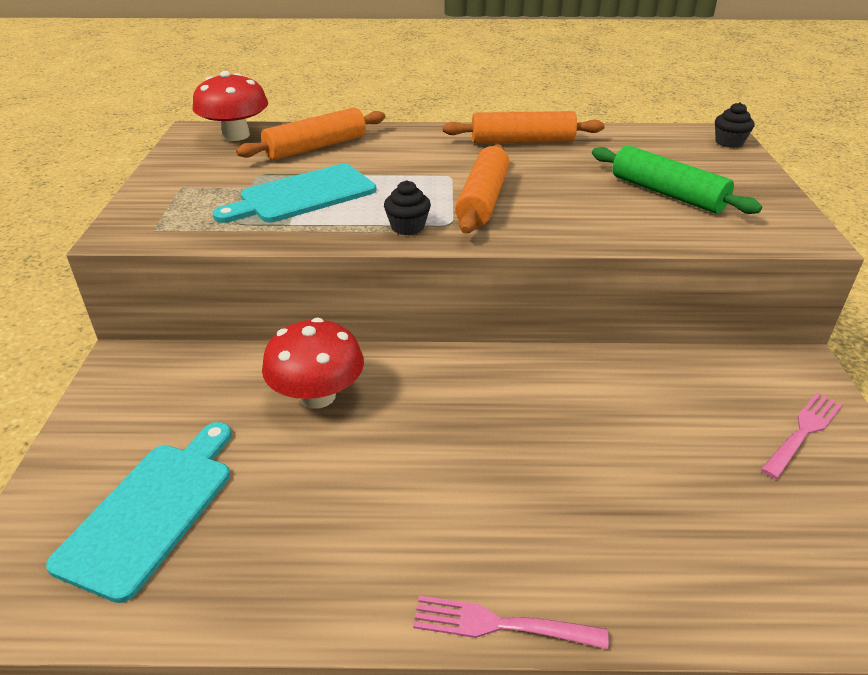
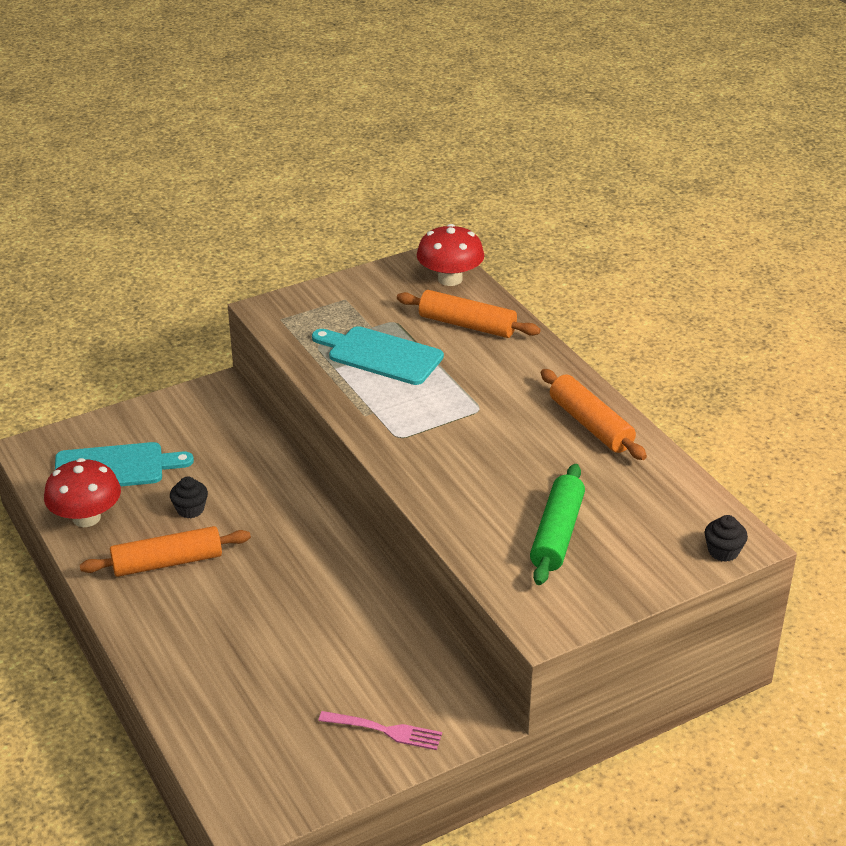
camera: 60 degrees right, 0 degrees up
(317, 396) = (249, 483): red mushroom -> red mushroom (86, 518)
(407, 227) = (376, 420): black cupcake -> black cupcake (190, 509)
(483, 200) = (451, 440): orange rolling pin -> orange rolling pin (167, 562)
(502, 625) = (122, 627): pink fork -> none

